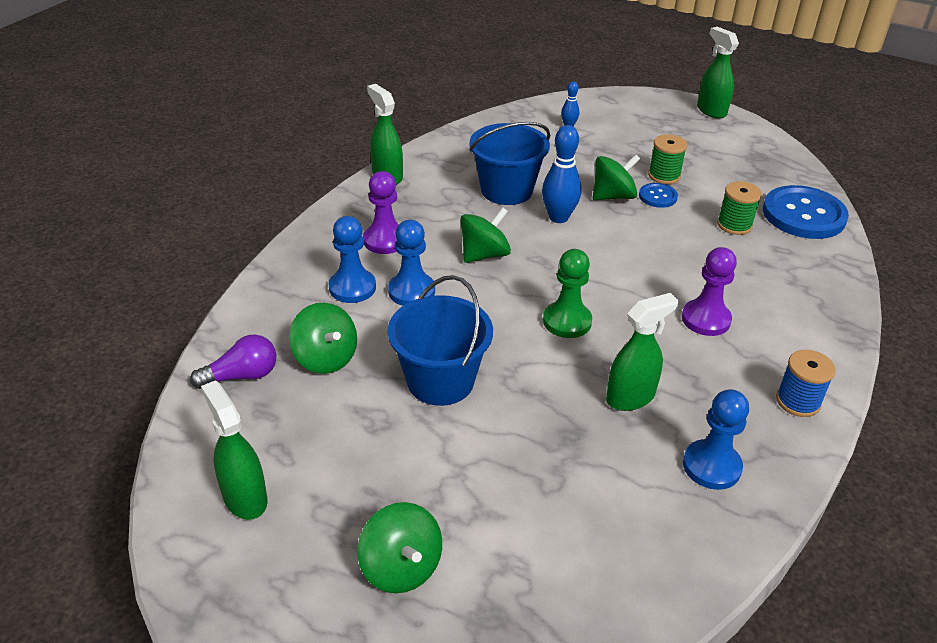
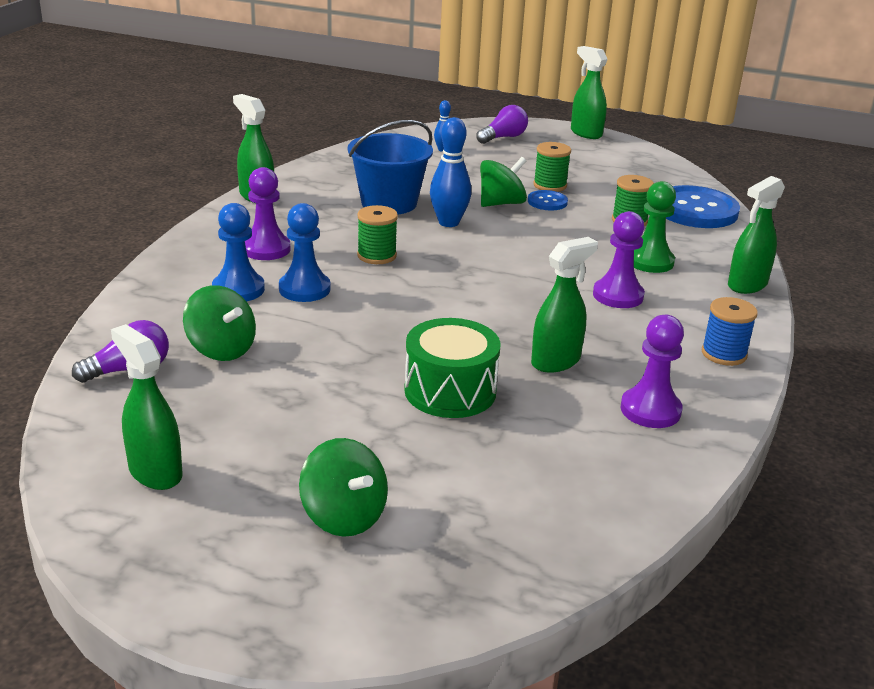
camera: 10 degrees left, 10 degrees down
(440, 381) = (352, 360): blue bucket -> none
(484, 254) = (376, 255): green spinning top -> green spool
(524, 426) = (450, 391): none -> green drum
(567, 321) = (476, 305): green pawn -> green pawn (650, 261)
(629, 113) = (503, 137): none -> purple light bulb
(711, 466) = (650, 410): blue pawn -> purple pawn
(838, 315) = (747, 285): none -> green spray bottle

